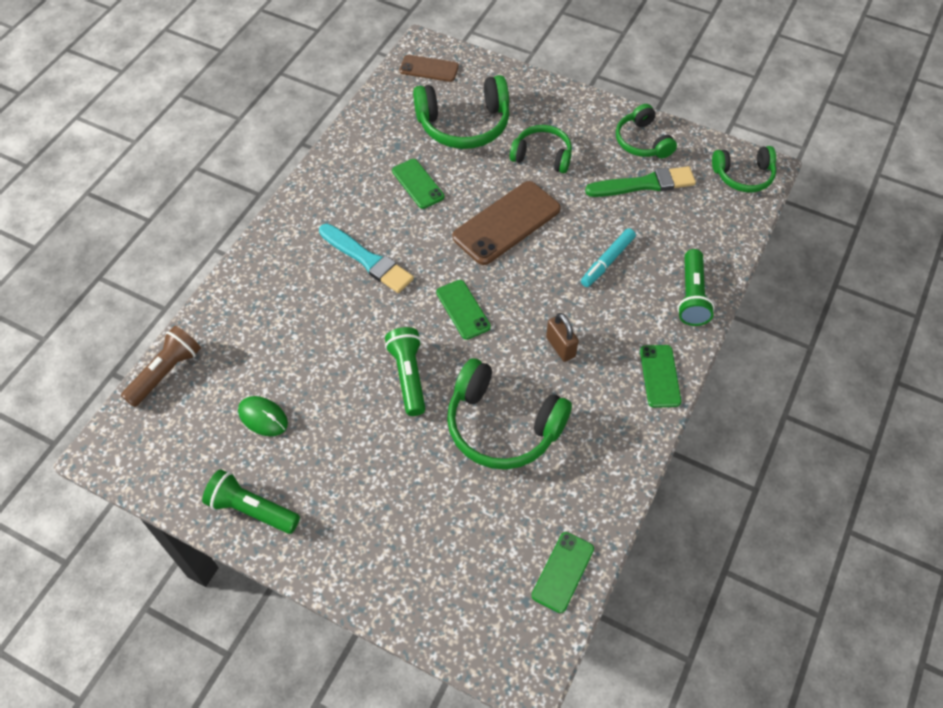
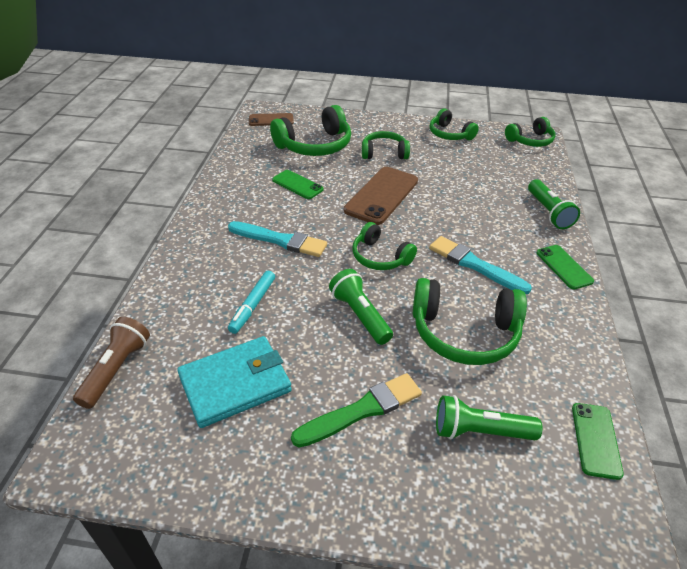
camera: 20 degrees left, 15 degrees down
(251, 509) = (258, 475): green flashlight -> green flashlight (480, 431)
(263, 417) = (235, 383): green mouse -> turquoise wallet
(463, 309) = (380, 257): green phone -> green headphones
(560, 347) = (474, 265): brown padlock -> turquoise brush
(607, 261) = (472, 204): turquoise marker -> turquoise marker (252, 305)
(644, 184) = (467, 156): green brush -> green brush (362, 410)

